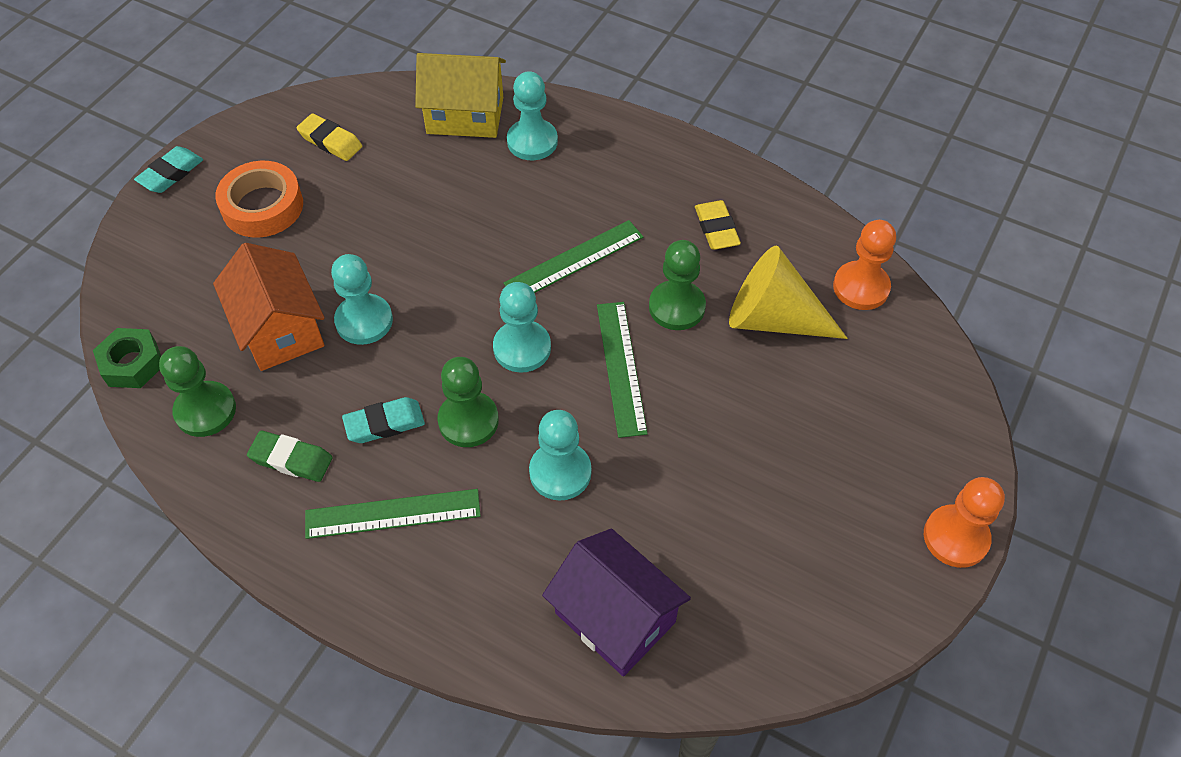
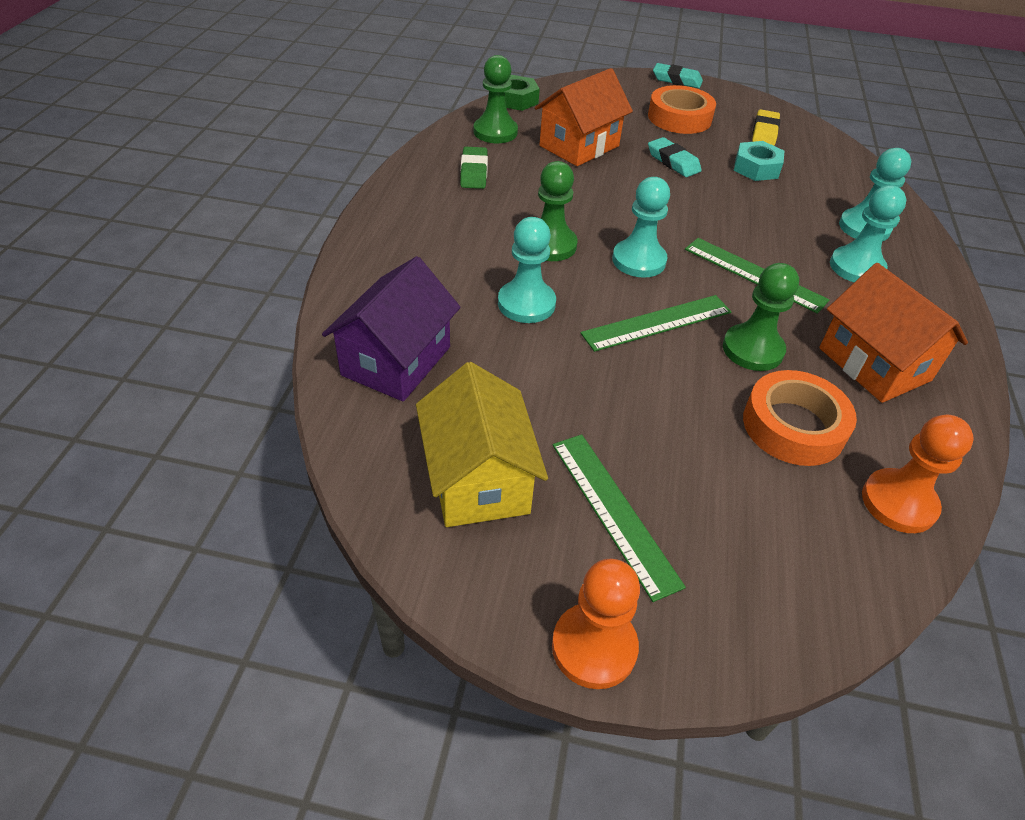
camera: 70 degrees right, 10 degrees down
(364, 321) = (611, 179): turquoise pawn -> turquoise pawn (856, 267)
(384, 424) = (525, 206): turquoise eraser -> turquoise eraser (673, 162)
(393, 513) = (448, 224): green ruler -> green ruler (614, 511)
(397, 180) = (756, 168): none -> turquoise nut
(465, 115) = (855, 187): yellow house -> yellow house (478, 479)
(716, 229) = (874, 364): yellow eraser -> orange house
(773, 318) = (793, 426): yellow cone -> orange tape

